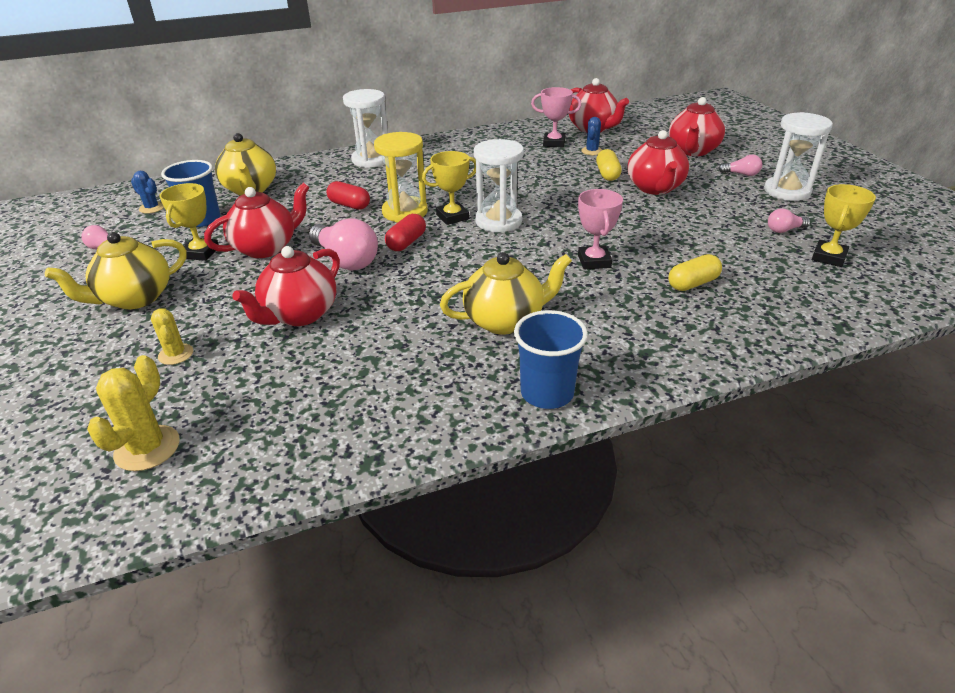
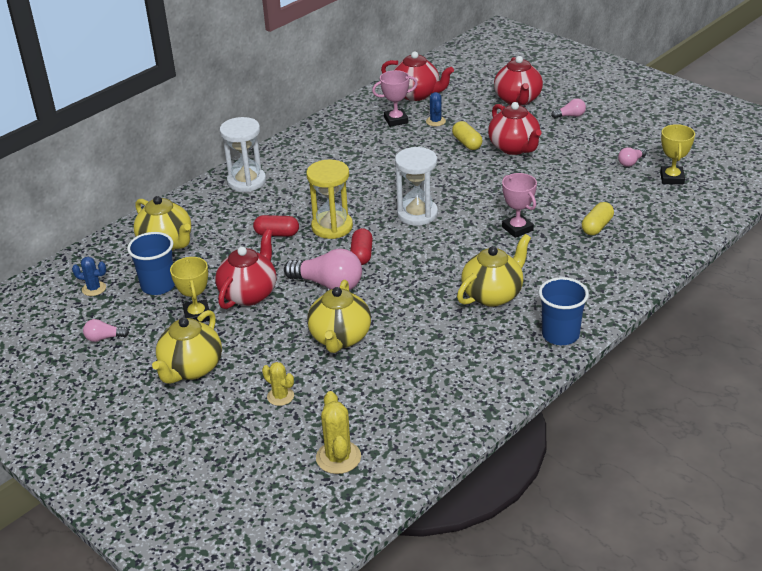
camera: 25 degrees left, 0 degrees up
(299, 315) = (340, 338): red teapot -> yellow teapot
(452, 217) = (376, 220): yellow trophy -> none
(787, 191) = (613, 124): white hourglass -> none

